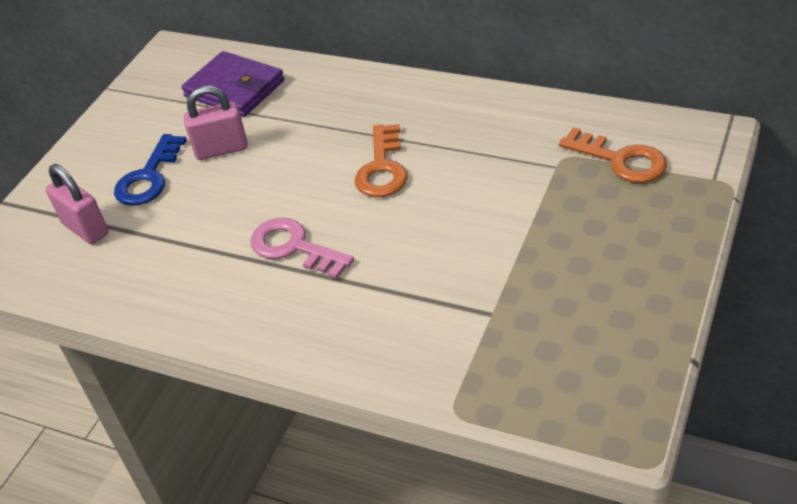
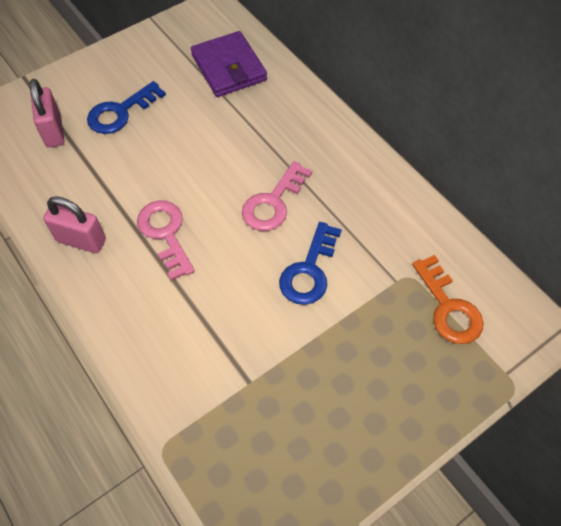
camera: 25 degrees right, 15 degrees up
(221, 149) = (182, 117): pink padlock -> pink padlock (81, 240)
(382, 168) = (273, 202): orange key -> pink key
(467, 200) = (309, 270): none -> blue key

